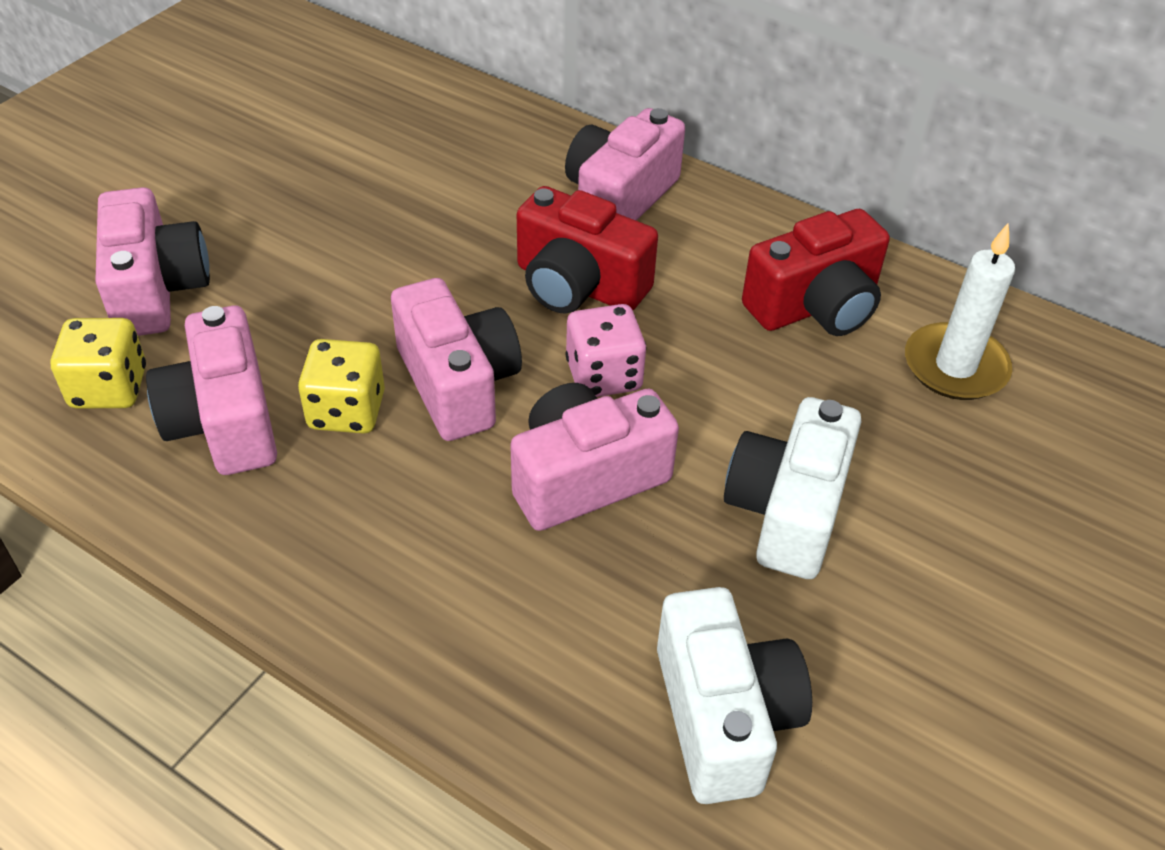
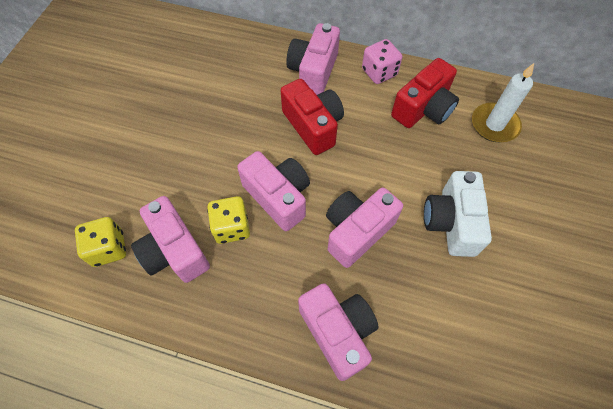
camera: 15 degrees left, 15 degrees up
(156, 290) = (108, 184): pink camera -> pink camera (338, 332)
(578, 285) = (313, 126): red camera -> red camera turned 135 degrees counterclockwise
(603, 375) = (344, 173): pink dice -> pink dice (379, 72)
(723, 716) = (463, 338): white camera -> none

